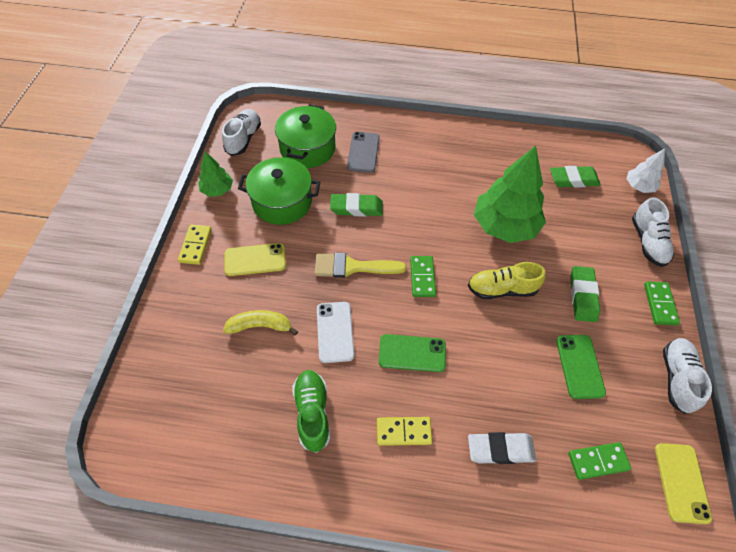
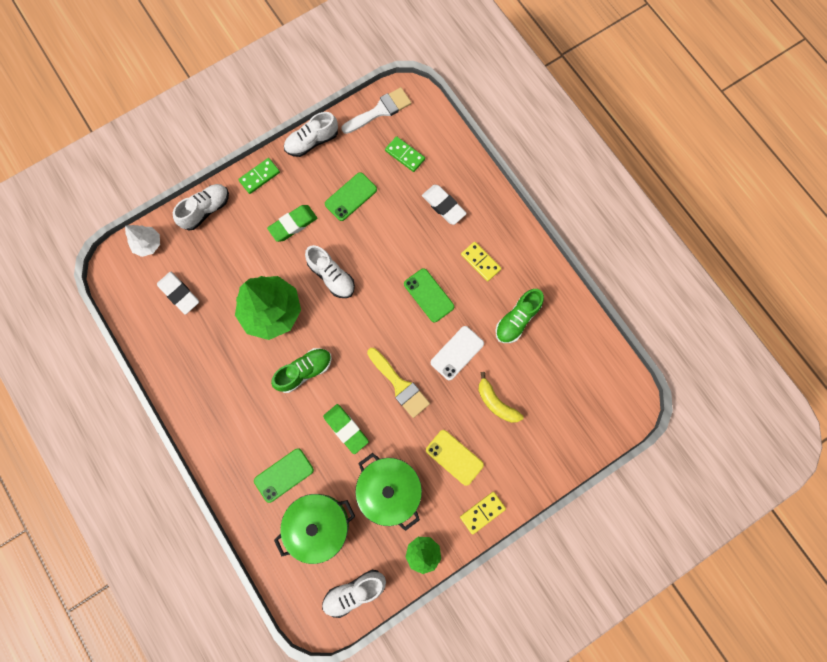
camera: 130 degrees left, 20 degrees up
(363, 152) = (284, 475): grey phone -> green phone
(422, 277) = (367, 332): green domino -> none
(430, 213) = (304, 371): none -> green shoe
(502, 289) = (331, 276): yellow shoe -> white shoe
(573, 180) = (179, 294): green eraser -> white eraser
(681, 482) = (380, 111): yellow phone -> white brush

